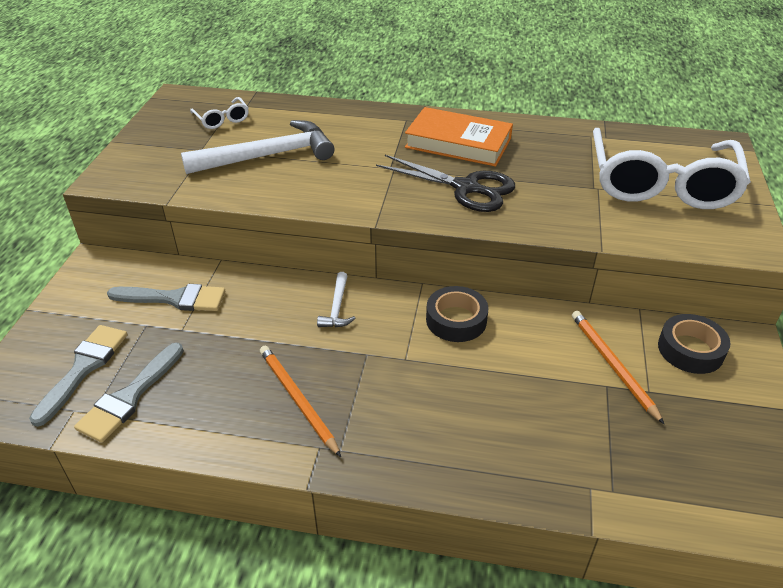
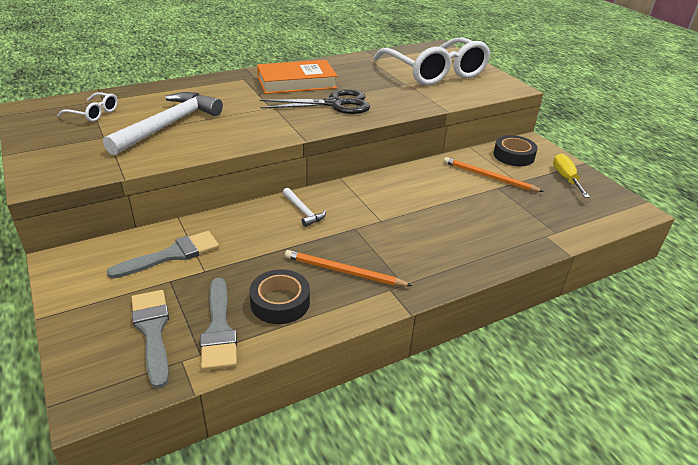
camera: 40 degrees left, 5 degrees down
(456, 320) = (384, 189): black tape -> black tape (280, 302)
(733, 421) = (566, 178): none -> yellow screwdriver

